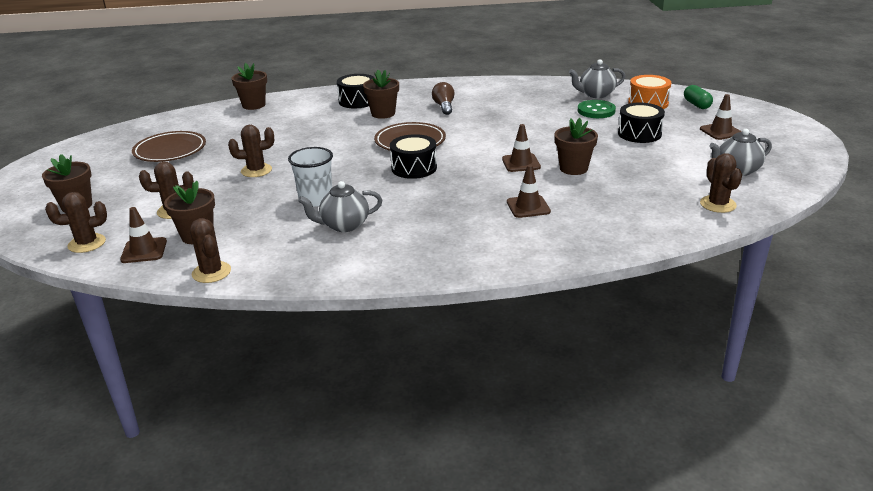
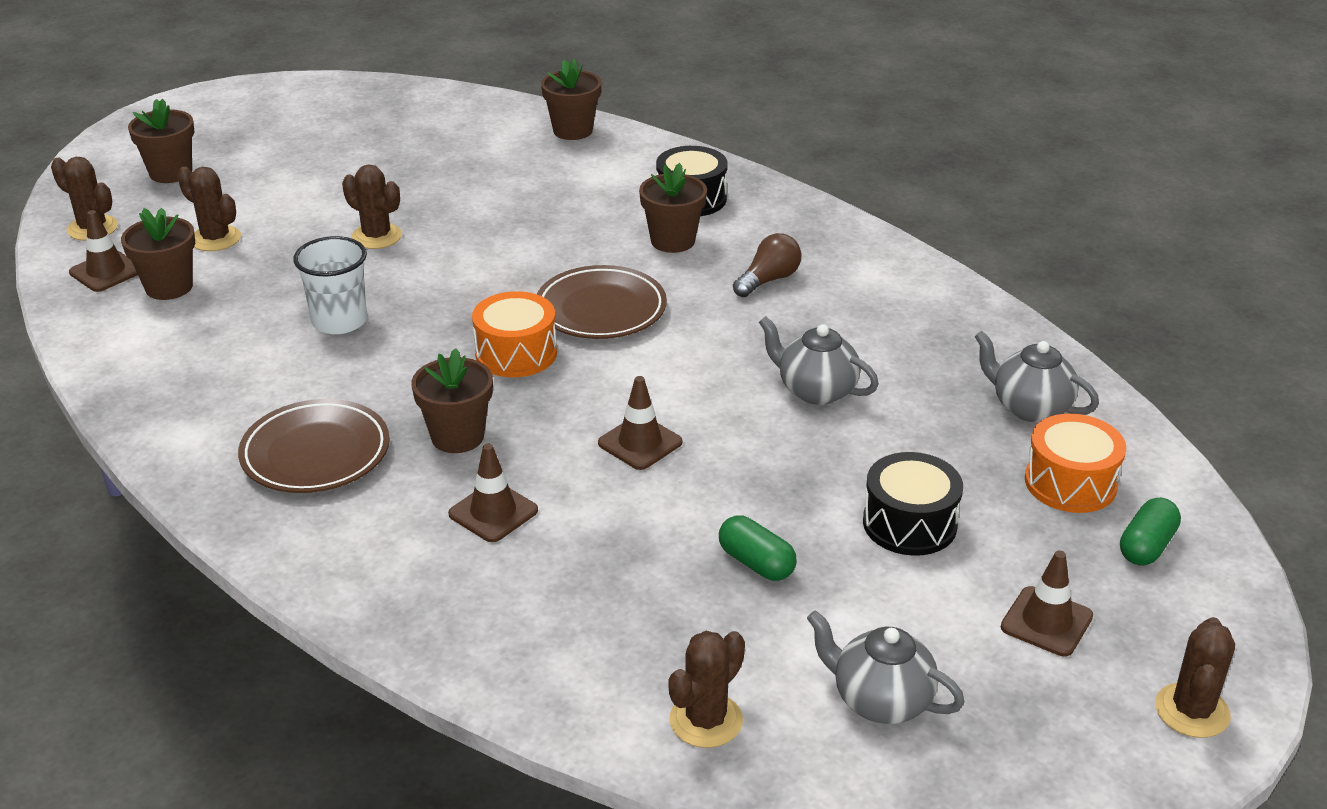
camera: 50 degrees right, 5 degrees up
(170, 151) = (367, 150): brown plate -> brown plate (315, 453)
(211, 272) = (93, 342): brown cactus -> brown cactus (1192, 711)
(344, 225) = (288, 377): grey teapot -> grey teapot (815, 390)
(414, 168) = (516, 353): black drum -> orange drum
(573, 168) = (678, 504): brown flower pot -> brown flower pot (457, 437)
(596, 111) = (952, 436): green button -> none
(630, 166) = (756, 563): none -> green capsule

